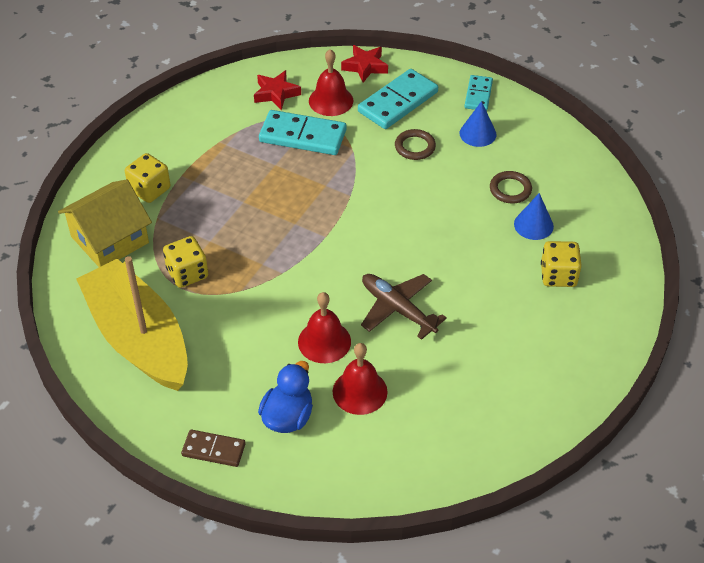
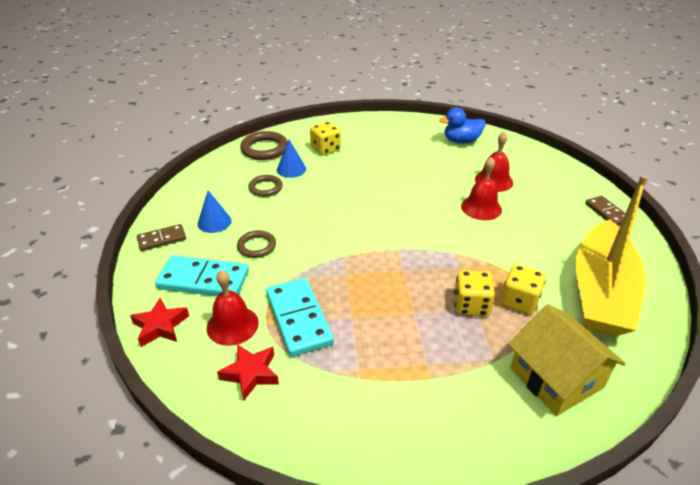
camera: 125 degrees left, 10 degrees down
(109, 239) = (556, 378): yellow house -> yellow house turned 45 degrees clockwise
(149, 190) = (473, 390): yellow dice -> yellow dice (471, 305)
(288, 417) = (546, 197): blue duck -> blue duck (461, 141)
(398, 309) = (420, 191): brown plane -> none
(478, 95) = (162, 239): turquoise domino -> brown domino
(600, 222) = (264, 149): none -> brown ring

